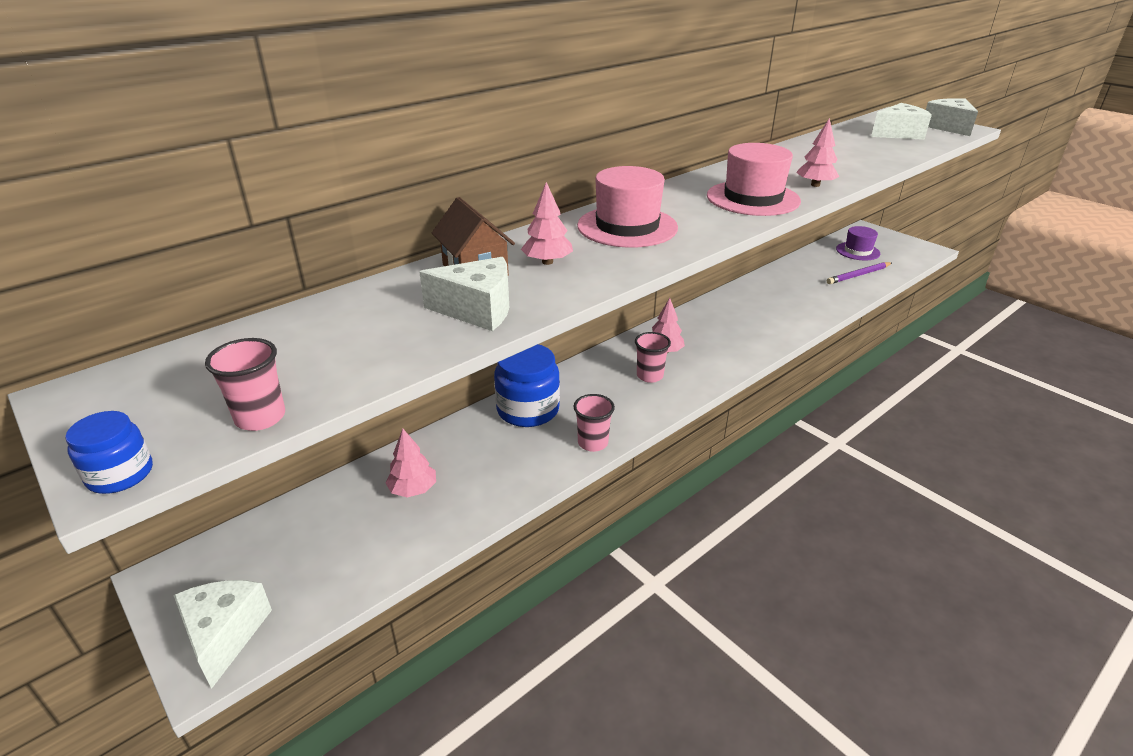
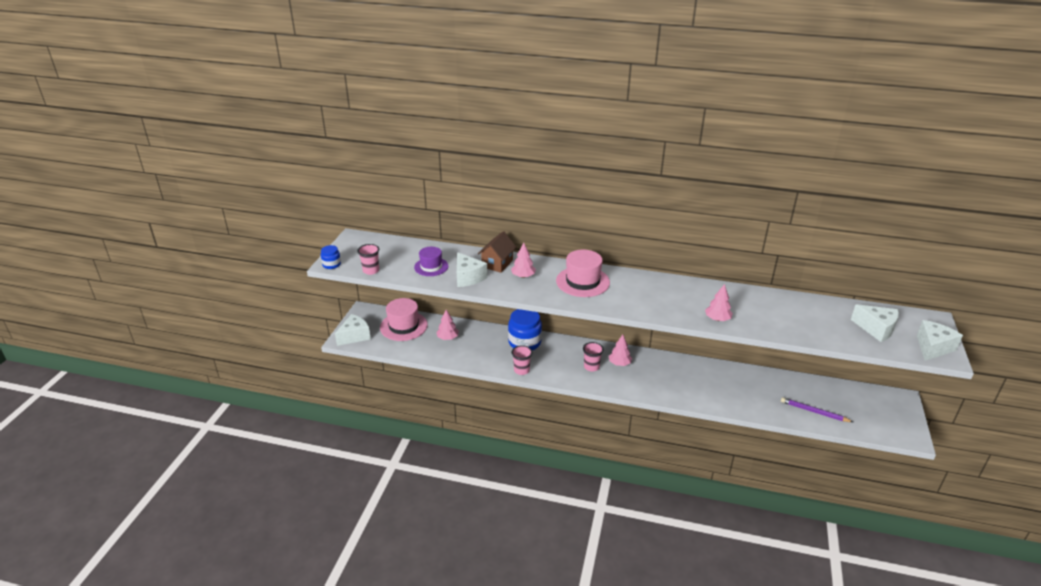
camera: 55 degrees right, 0 degrees up
(753, 198) = (667, 305): pink hat -> pink hat (403, 326)
(857, 251) = (854, 402): purple hat -> purple hat (431, 267)

